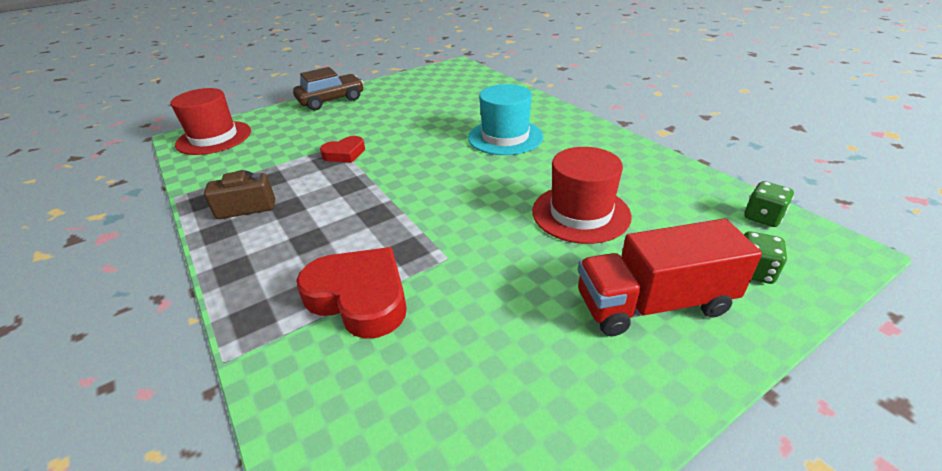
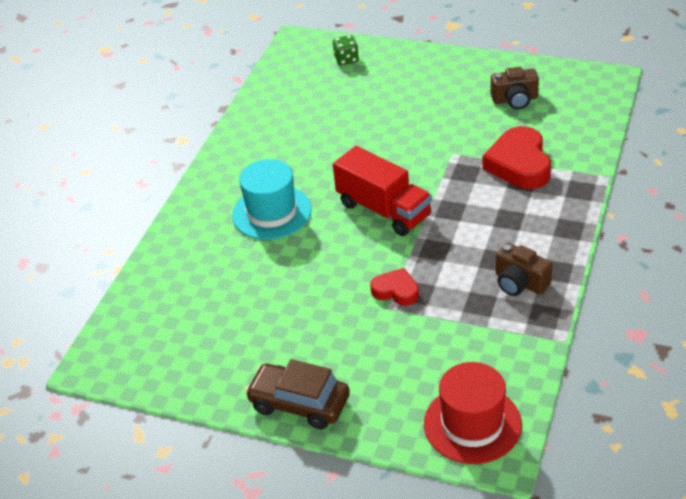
camera: 125 degrees left, 5 degrees up
(481, 386) = (515, 99): none -> brown camera
(580, 213) = (351, 128): red hat -> none
(653, 303) = (407, 78): red truck -> red truck (384, 210)
(762, 217) = (286, 68): green dice -> none

